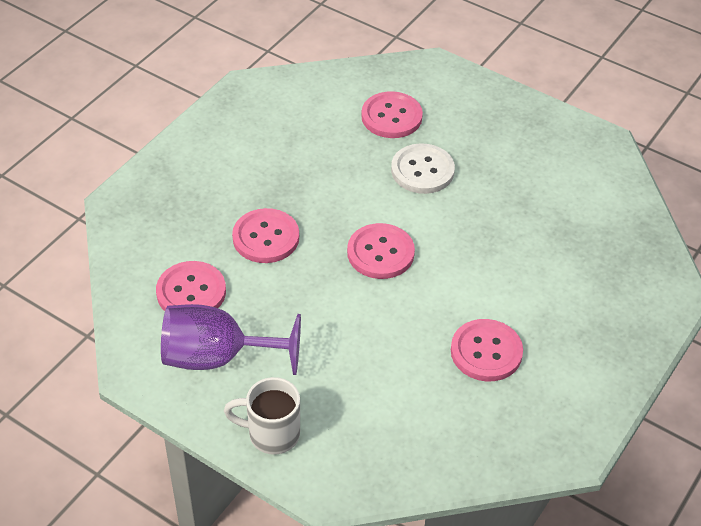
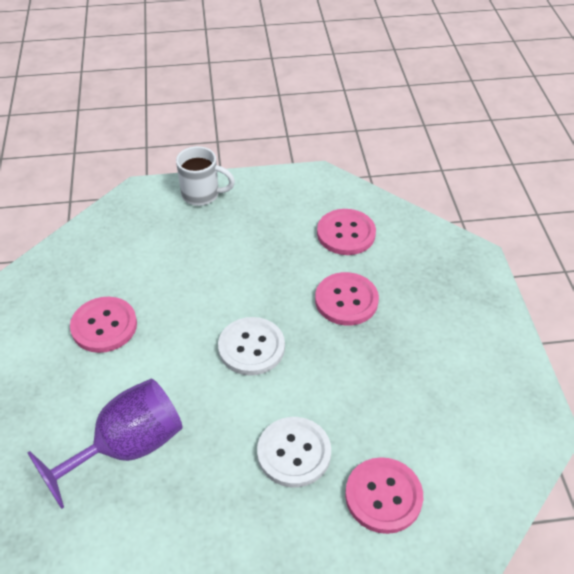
camera: 140 degrees right, 0 degrees up
(217, 357) = (281, 210): purple goblet -> purple goblet (127, 447)
(272, 434) = (202, 195): white mug -> white mug turned 45 degrees clockwise
(380, 253) = (251, 347): pink button -> white button

